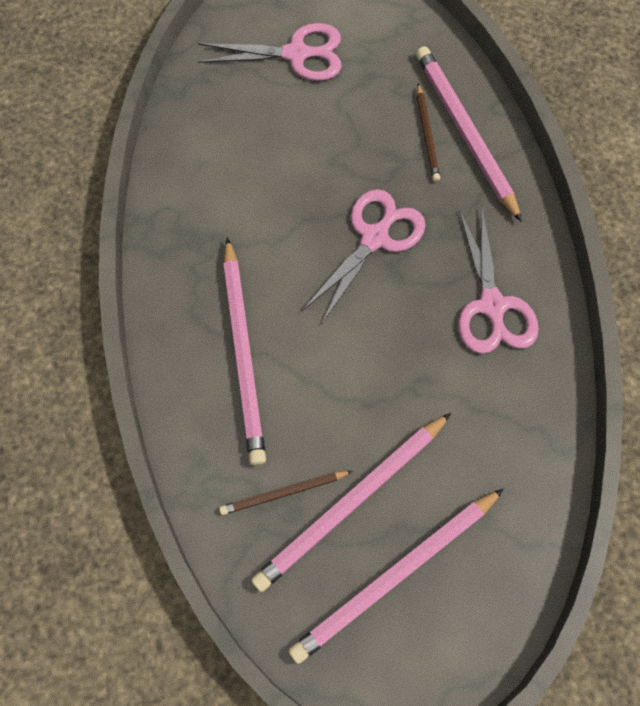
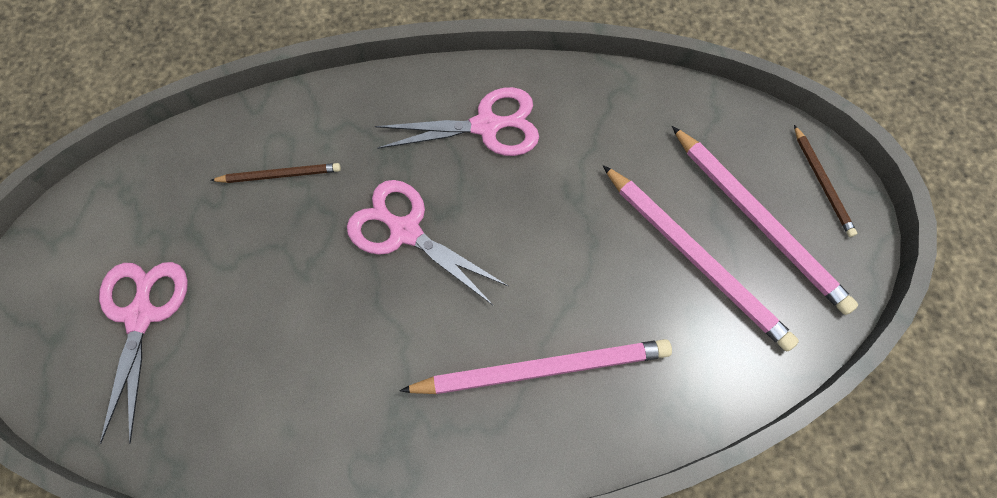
camera: 90 degrees left, 0 degrees up
(283, 493) = (693, 323): brown pencil -> brown pencil (822, 183)
(464, 132) = (281, 138): pink pencil -> none

